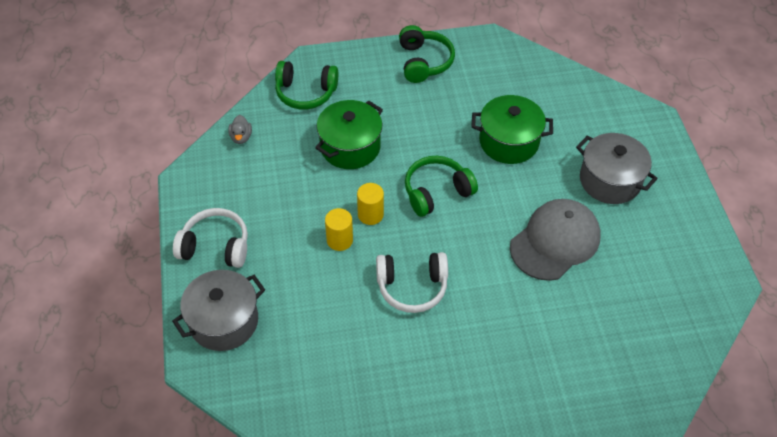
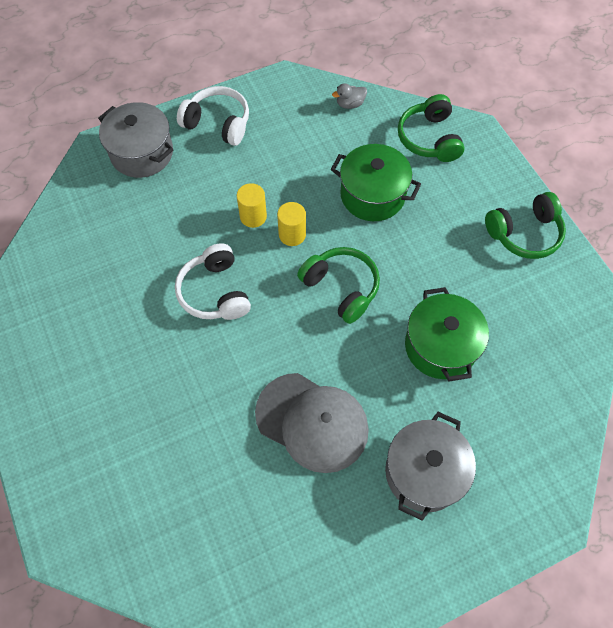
camera: 75 degrees right, 10 degrees up
(215, 246) = (218, 123): white headphones -> white headphones turned 60 degrees counterclockwise

